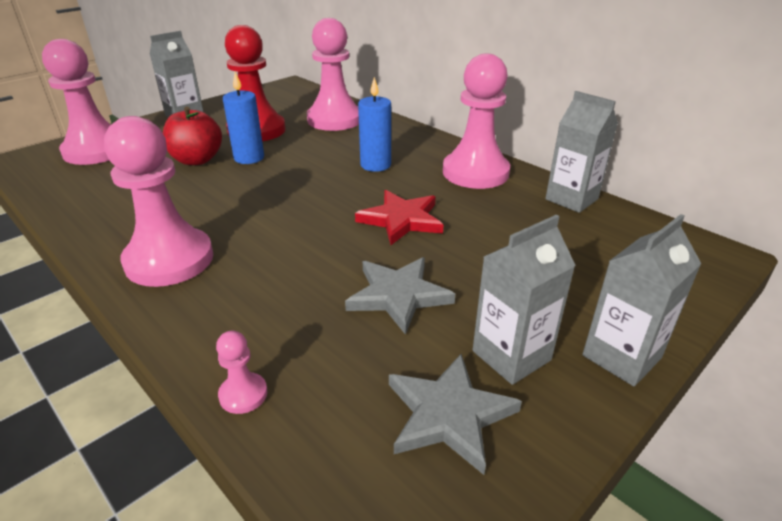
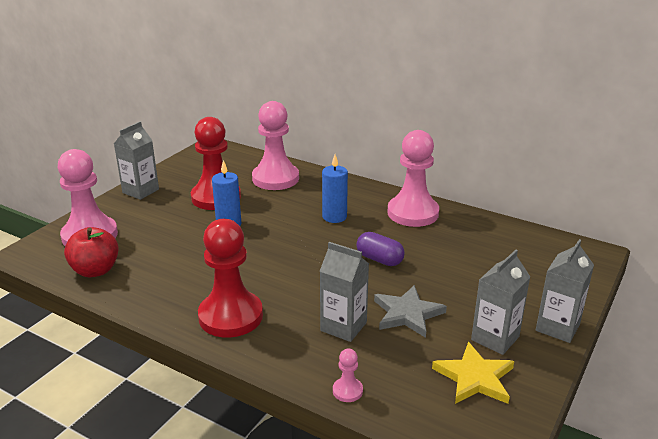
camera: 15 degrees left, 5 degrees down
(169, 260) = (230, 316): pink pawn -> red pawn
(197, 160) = (186, 232): red apple -> red apple (95, 270)
(401, 220) = (379, 259): red star -> purple capsule
(448, 415) = (474, 378): grey star -> yellow star
(571, 199) = (489, 225): grey carton -> grey carton (343, 326)

